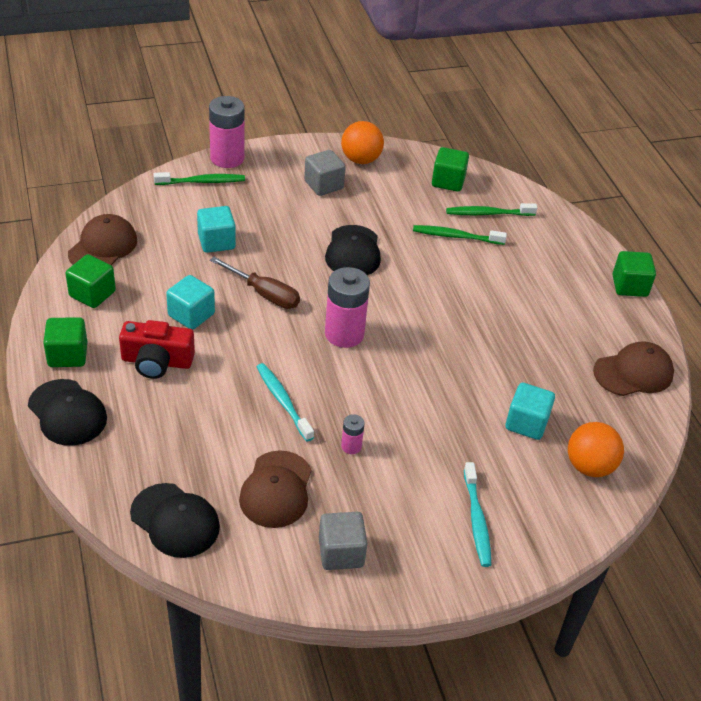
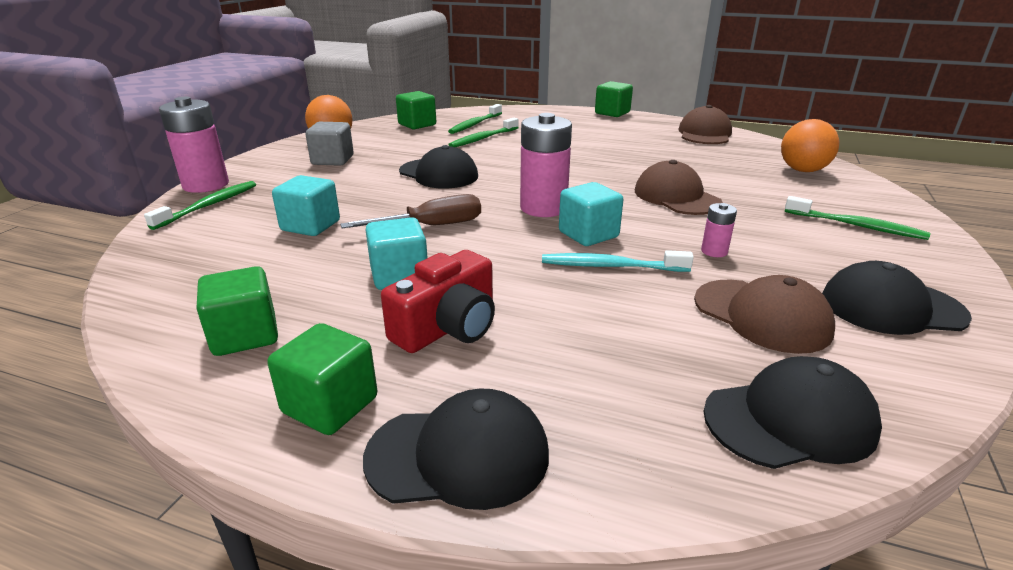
camera: 50 degrees left, 15 degrees down
(103, 246) = (177, 296): brown cap -> brown cap (676, 197)
(341, 552) = (891, 307): grey cube -> black cap
(477, 520) = (856, 226): turquoise toothbrush -> green toothbrush
(526, 423) = (735, 176): turquoise cube -> turquoise cube (588, 234)

